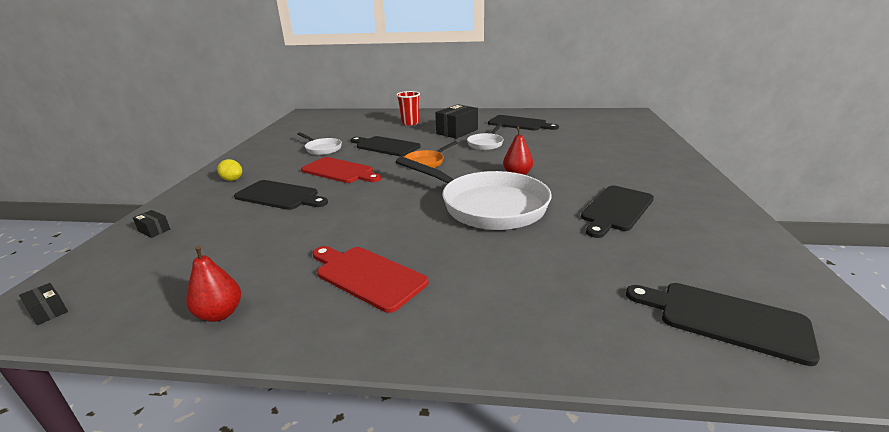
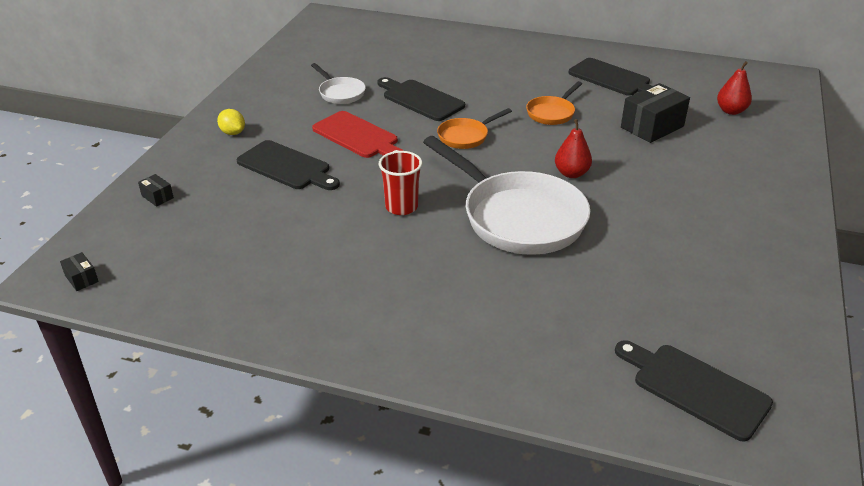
camera: 10 degrees right, 10 degrees up
(220, 314) = (231, 306): red pear -> red pear (731, 111)
(367, 276) = (369, 287): red cutting board -> none
(410, 123) = (462, 56): red cup -> red cup (401, 207)
(457, 131) = (521, 83): black box -> black box (652, 127)
(486, 144) = (552, 113): white pan -> orange pan
(616, 210) = (663, 245): black cutting board -> none

